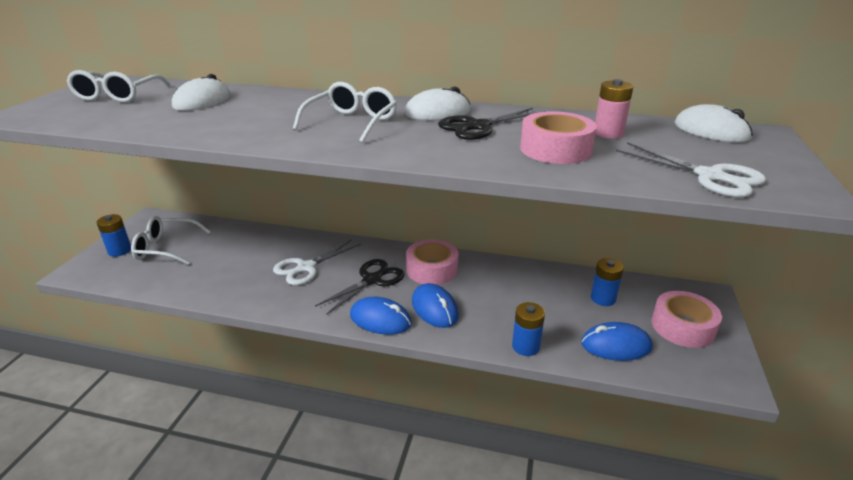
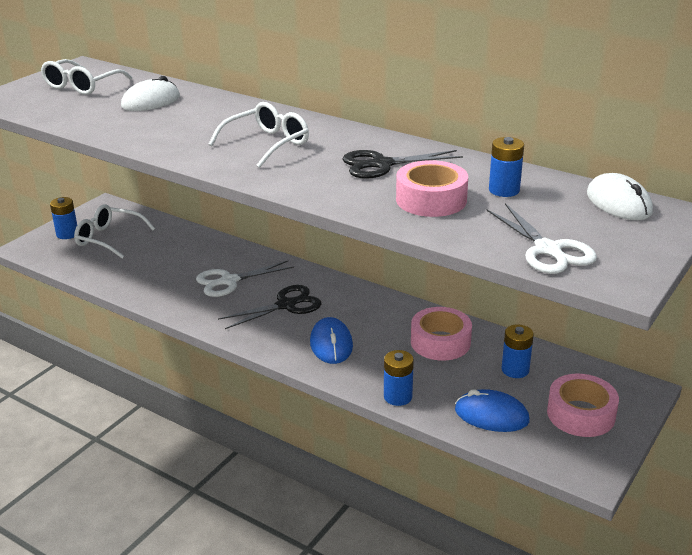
camera: 20 degrees right, 0 degrees up
(380, 319) = (273, 344): blue mouse -> none
(432, 269) = (352, 306): pink tape -> pink tape (440, 342)
(437, 112) = (357, 143): white mouse -> none
(608, 133) = (504, 190): pink battery -> blue battery

